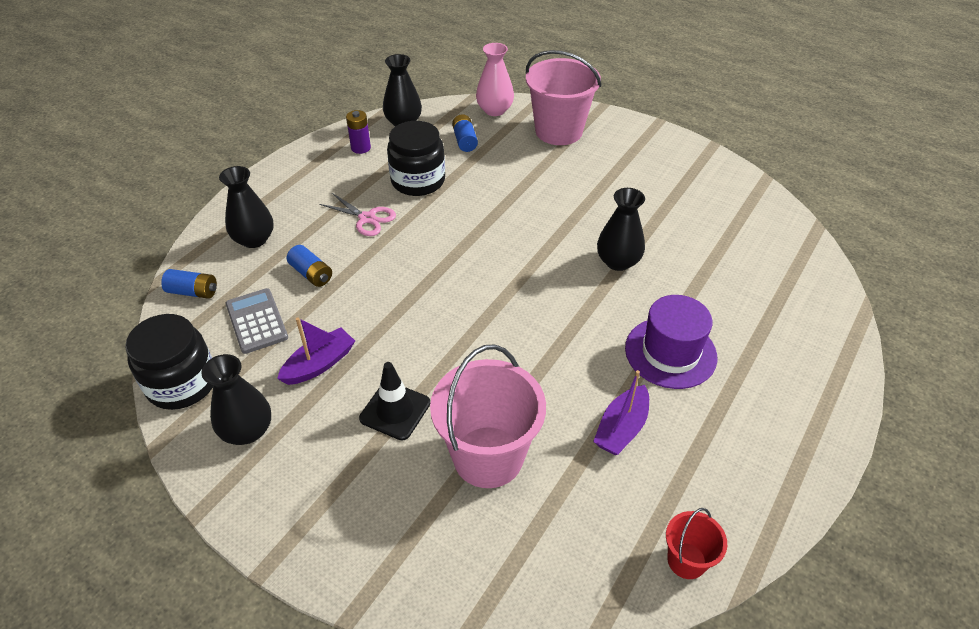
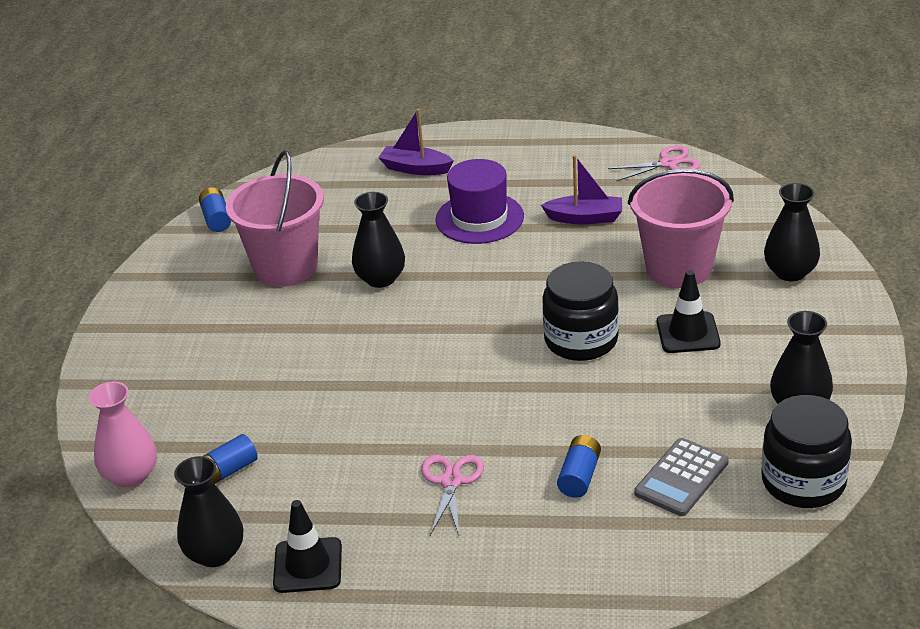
camera: 115 degrees left, 10 degrees down
(193, 292) = (693, 557): blue battery -> blue battery (216, 219)
(254, 239) = (568, 560): black vase -> black vase (790, 272)
(319, 364) = (687, 403): purple boat -> purple boat (415, 168)
(361, 148) = (308, 565): purple battery -> black traffic cone
(418, 181) = (345, 474): black jar -> black jar (581, 340)
(558, 131) = (154, 398): pink bucket -> pink bucket (286, 267)
(686, 560) = (668, 163): red bucket -> pink scissors

